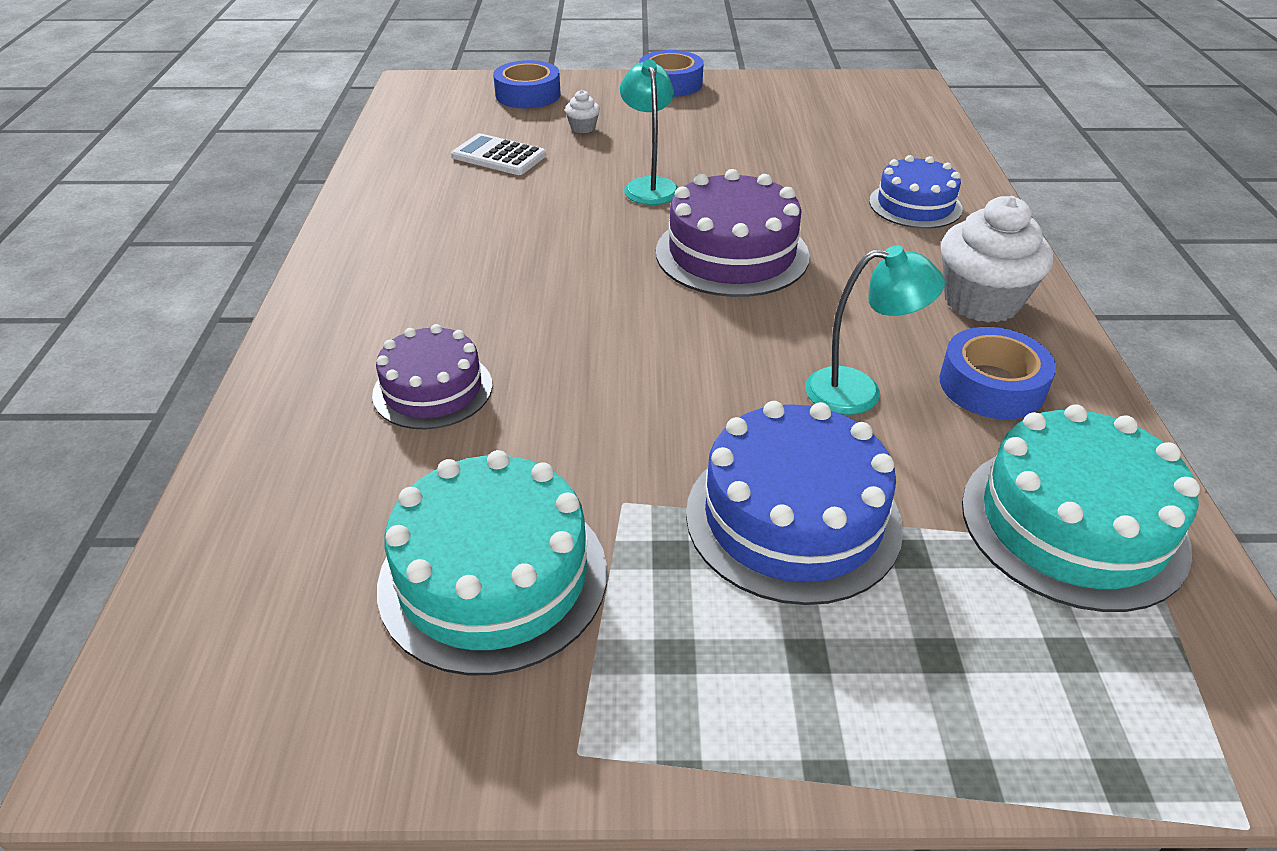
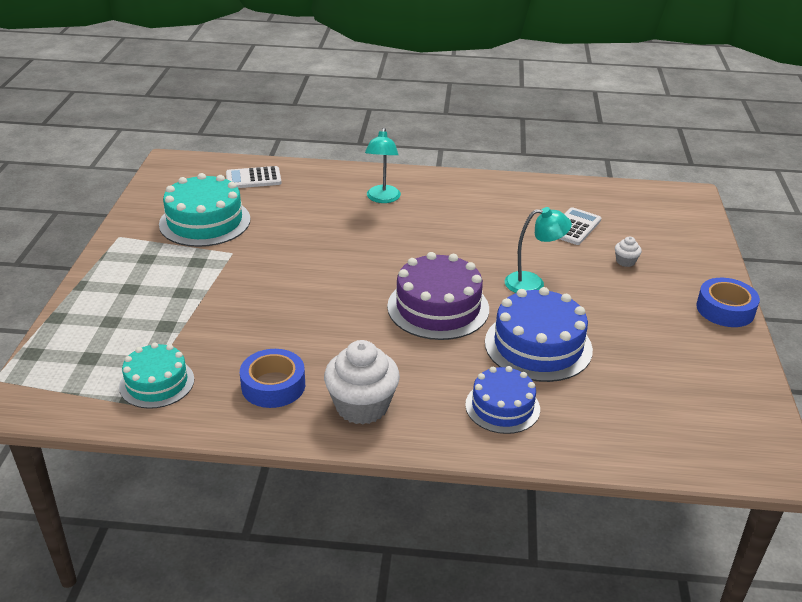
camera: 95 degrees right, 5 degrees down
(279, 525) = (253, 178): none -> white calculator
(433, 389) = (327, 208): purple cake -> none
(528, 95) = (682, 240): blue tape -> none
(793, 518) = (202, 296): blue cake -> blue cake (538, 346)
(859, 391) = (284, 333): turquoise lamp -> turquoise lamp (382, 198)
(1073, 524) = (157, 383): turquoise cake -> turquoise cake, size x0.64

